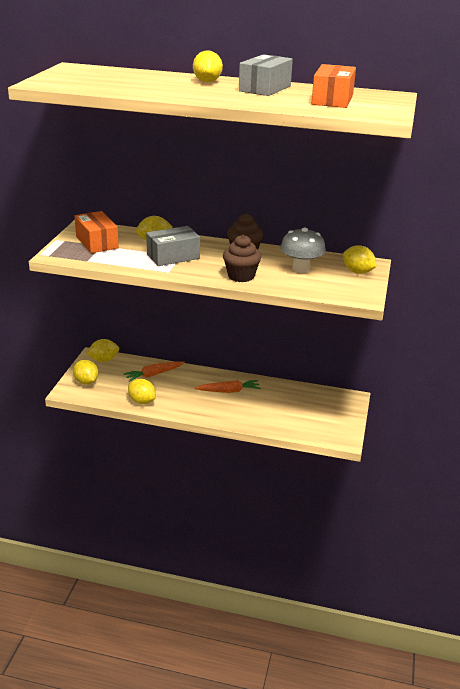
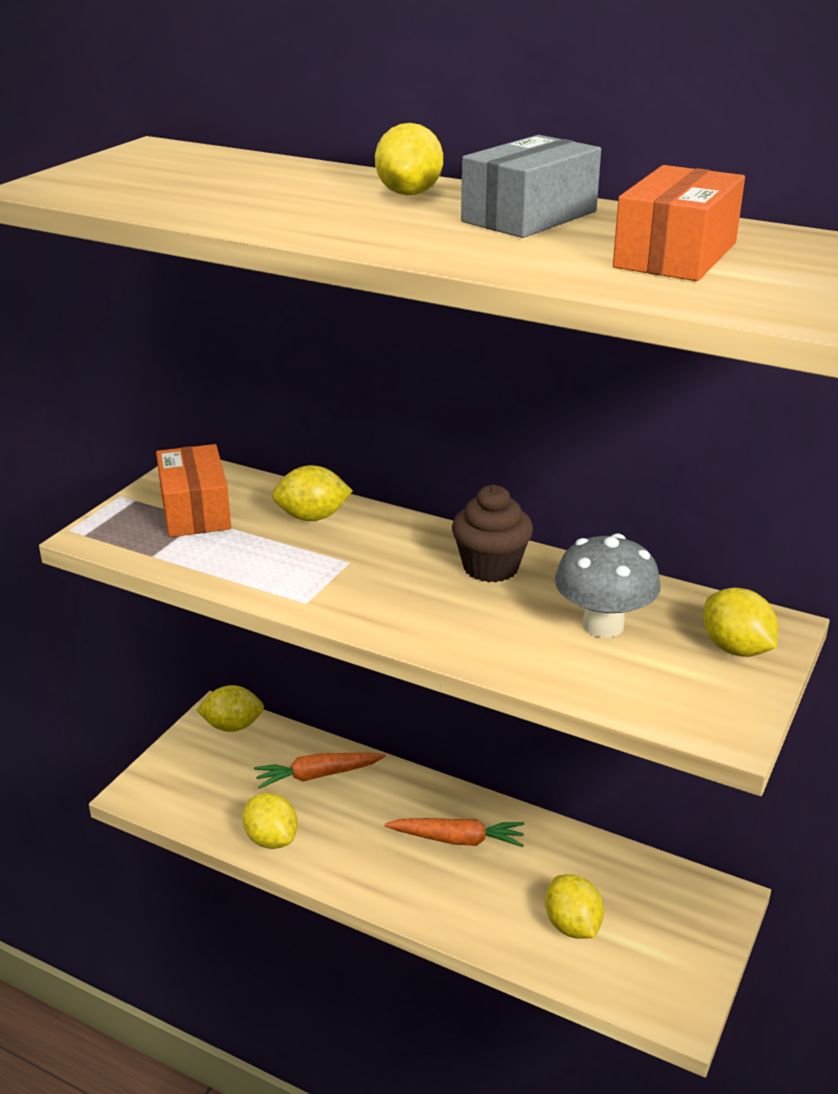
camera: 15 degrees right, 0 degrees up
(86, 382) = (180, 775): yellow lemon -> yellow lemon (572, 925)
(173, 256) = (333, 562): grey box -> none
(241, 276) = (457, 631): brown cupcake -> none

